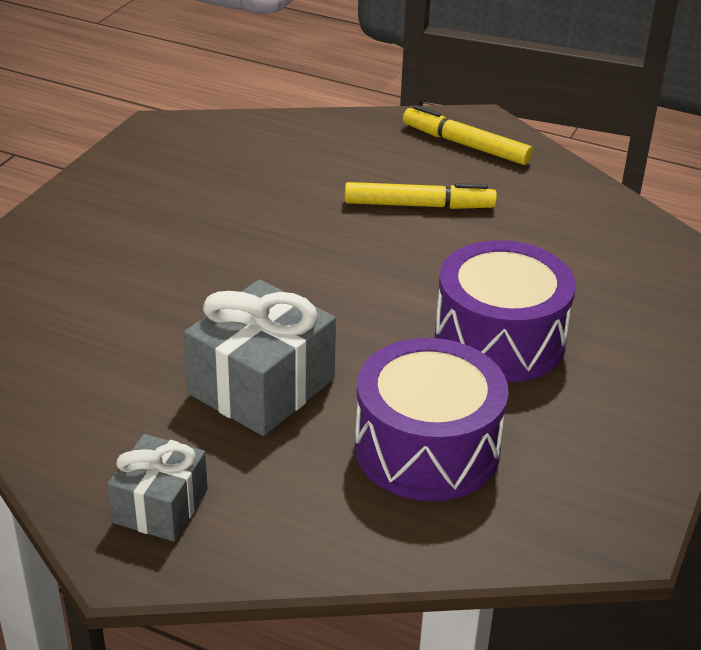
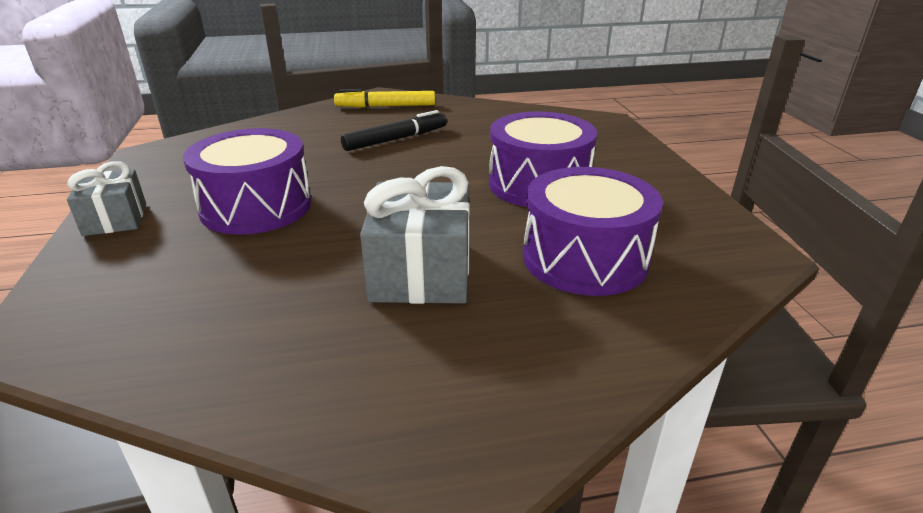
camera: 35 degrees left, 5 degrees down
(160, 506) = (448, 399): grey gift -> grey gift (115, 219)
(195, 244) = (256, 207): none -> purple drum
(419, 206) = (396, 139): yellow marker -> black marker

